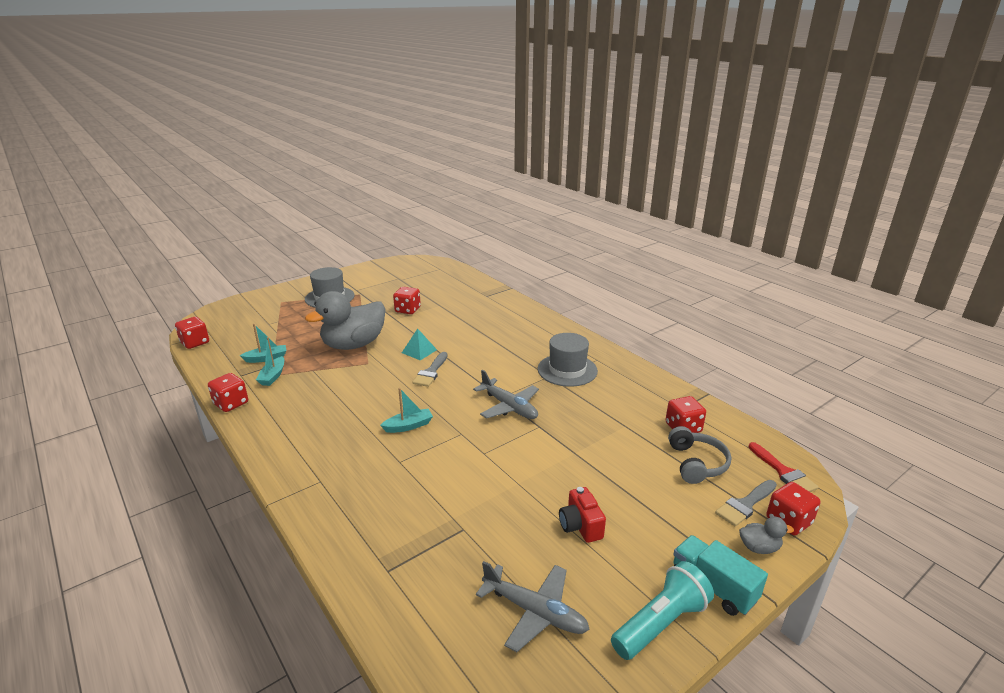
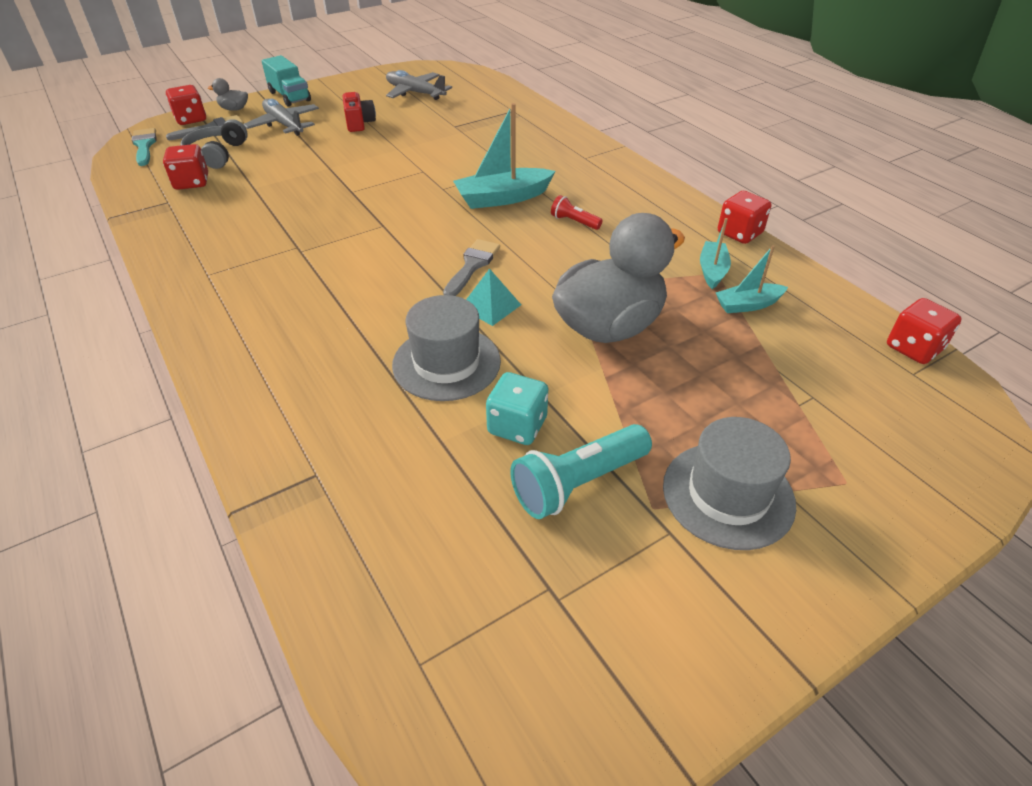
camera: 175 degrees left, 15 degrees up
(354, 407) = (574, 222): none -> red flashlight
(407, 310) = (517, 426): red dice -> turquoise dice
(408, 426) = (502, 198): turquoise boat -> turquoise boat, size x1.67
(509, 407) = (377, 213): grey plane -> grey plane (284, 125)
(567, 370) = (267, 259): grey hat -> grey hat (446, 363)
(661, 623) = (338, 87): turquoise flashlight -> turquoise flashlight (577, 483)
(783, 472) = (144, 145): red brush -> turquoise brush

